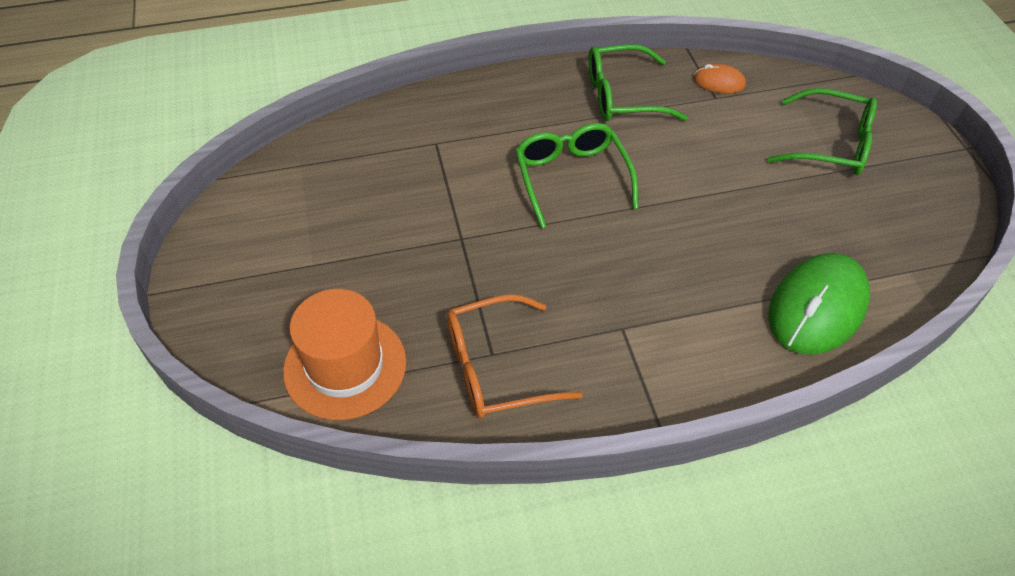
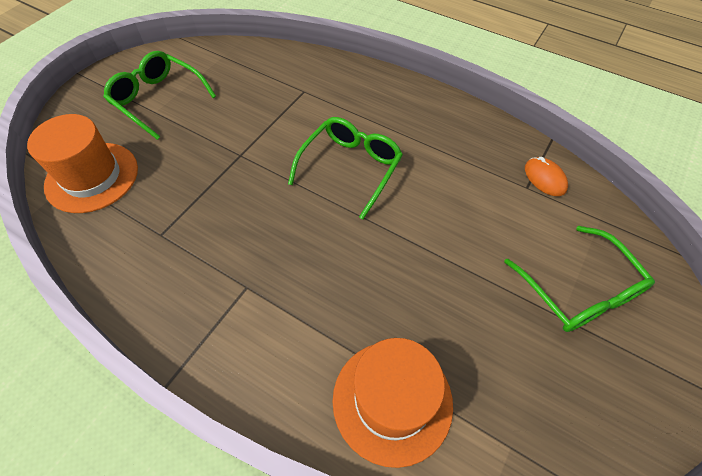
camera: 45 degrees right, 5 degrees up
(496, 368) = (150, 245): orange glasses -> none
(622, 96) = (457, 140): green glasses -> green glasses (158, 99)
(817, 307) = (392, 400): green mouse -> orange hat

